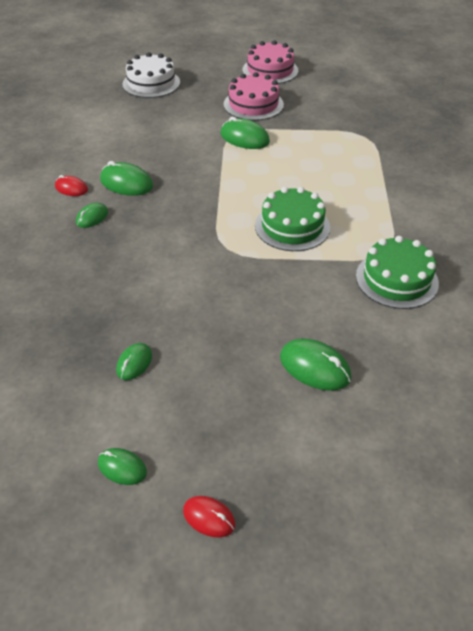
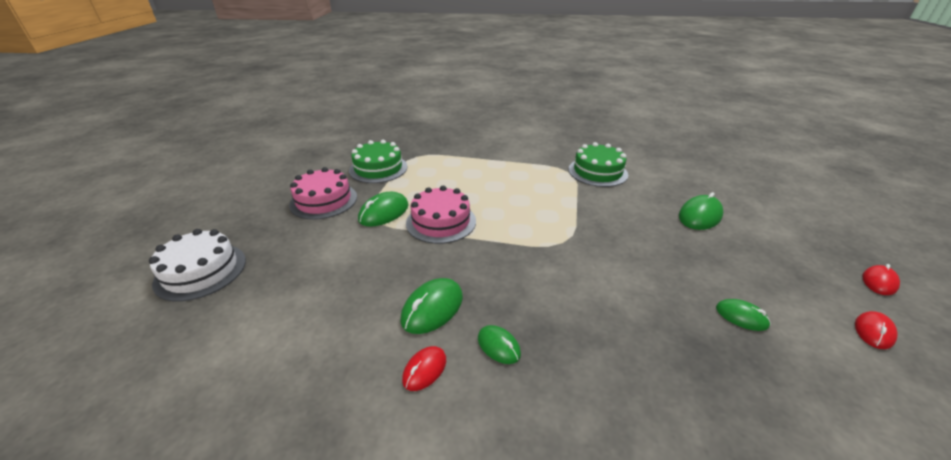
camera: 80 degrees left, 10 degrees down
(122, 468) = (873, 332): green mouse -> red mouse
(270, 70) = (264, 183): pink cake -> pink cake (441, 222)
(292, 226) = (533, 204): green cake -> green cake (378, 168)

